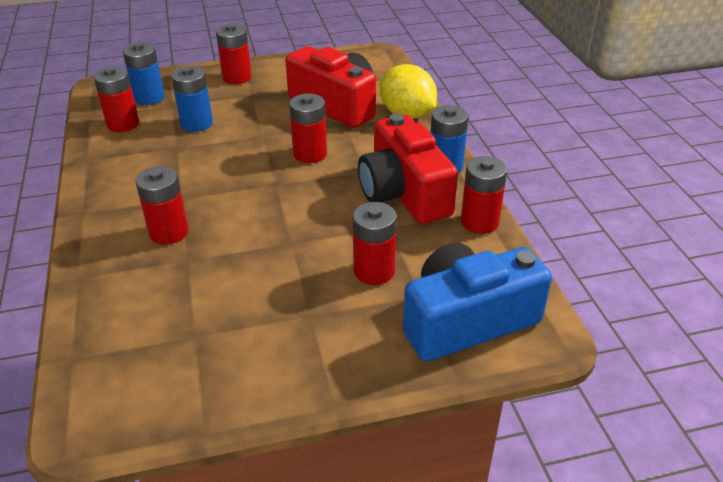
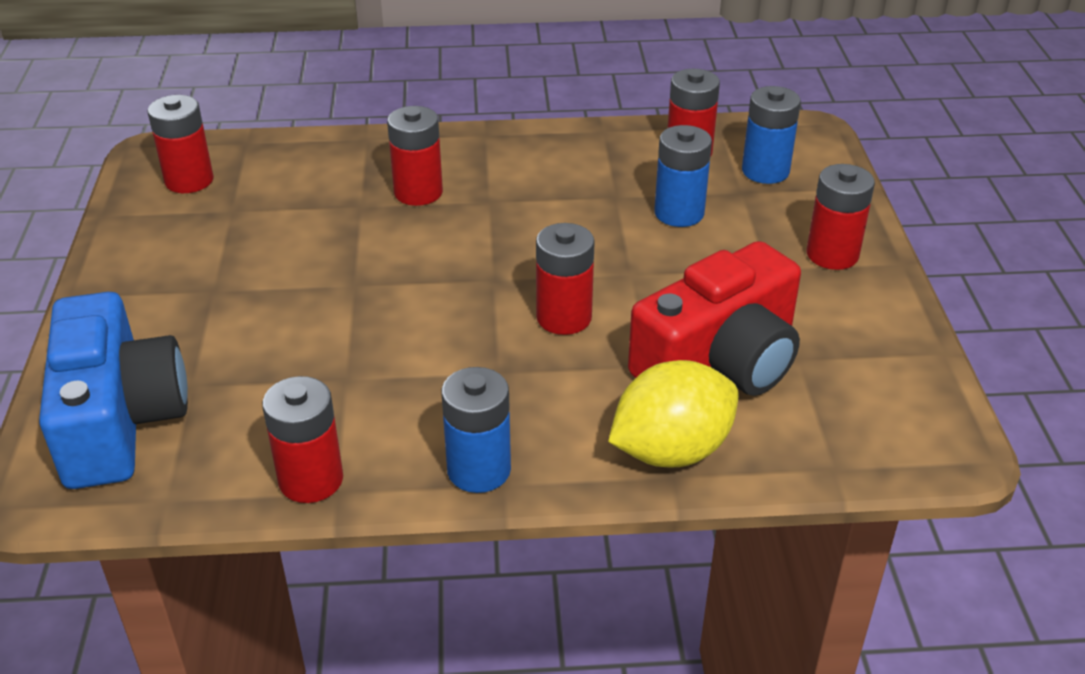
camera: 100 degrees right, 0 degrees up
(374, 271) = (259, 350): red battery -> red battery (189, 180)
(403, 193) = (422, 406): red camera -> none

